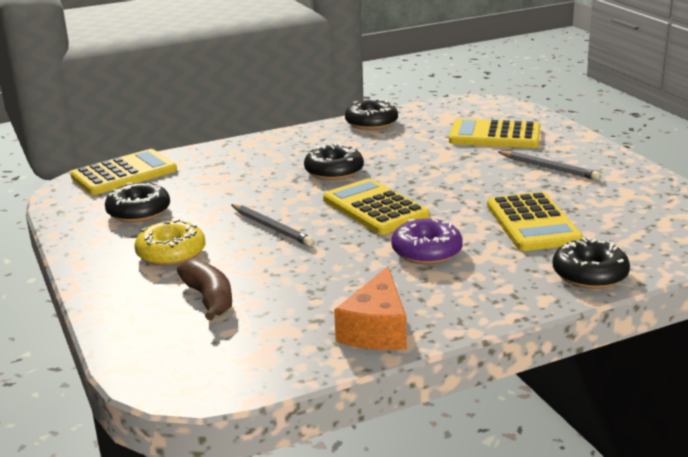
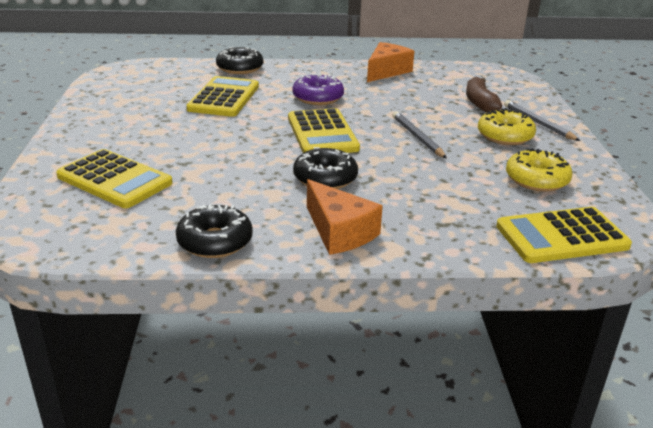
camera: 160 degrees left, 5 degrees up
(138, 212) = (536, 179): black donut -> yellow donut
(293, 143) = (339, 232): none -> orange cheese
(549, 168) = (135, 132): grey pencil -> grey pencil (538, 123)

